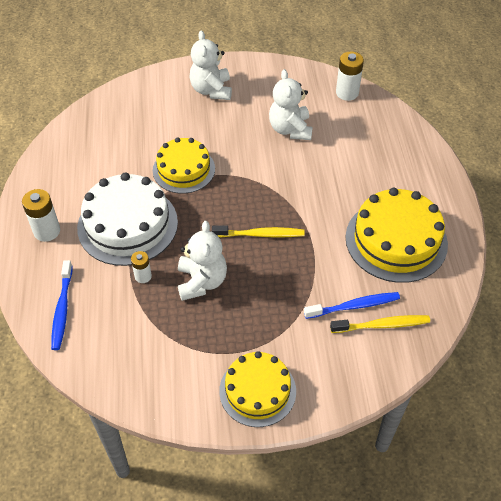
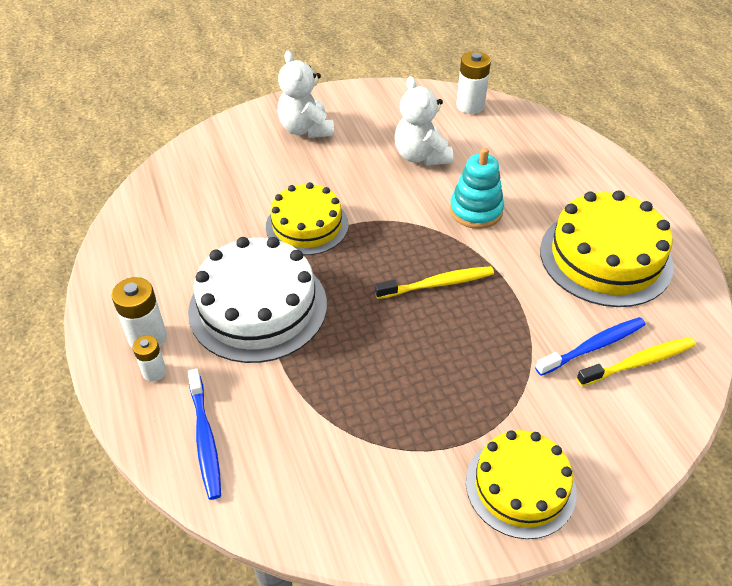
camera: 15 degrees left, 5 degrees down
(143, 276) = (304, 369): white battery -> white battery (154, 372)
(201, 281) = (385, 358): white teddy bear -> none
(313, 183) = (476, 211): none -> turquoise stacking toy

